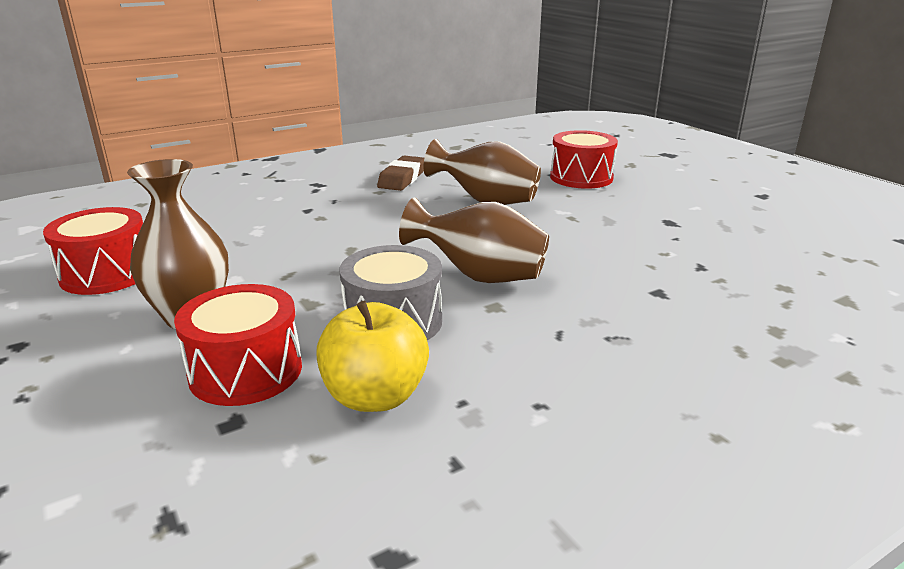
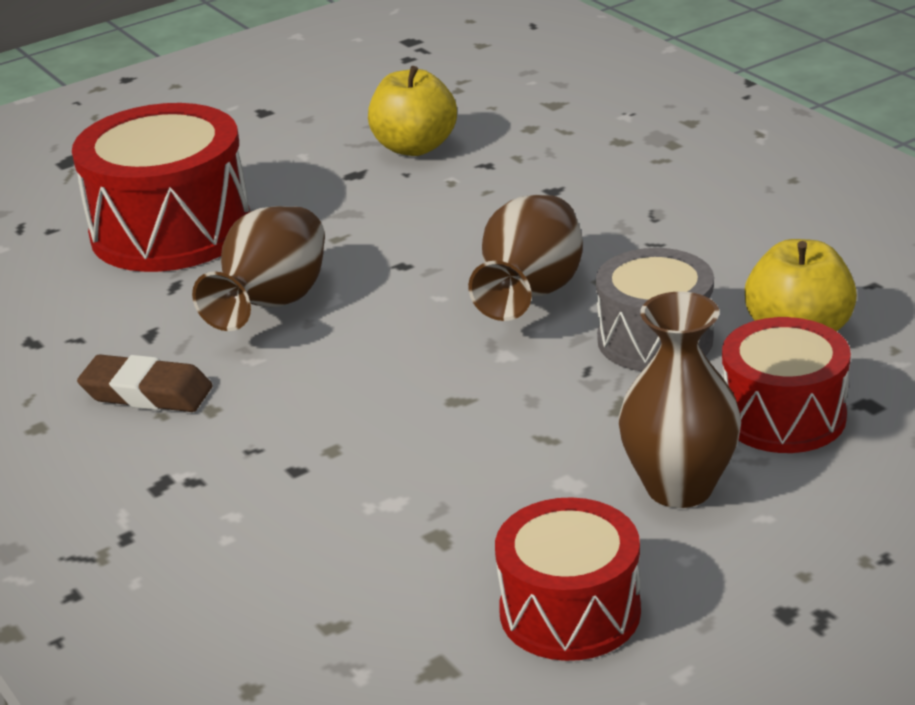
camera: 90 degrees left, 5 degrees up
(581, 177) = (171, 230): red drum -> red drum, size x1.60
(723, 241) = (414, 147): none -> yellow apple

